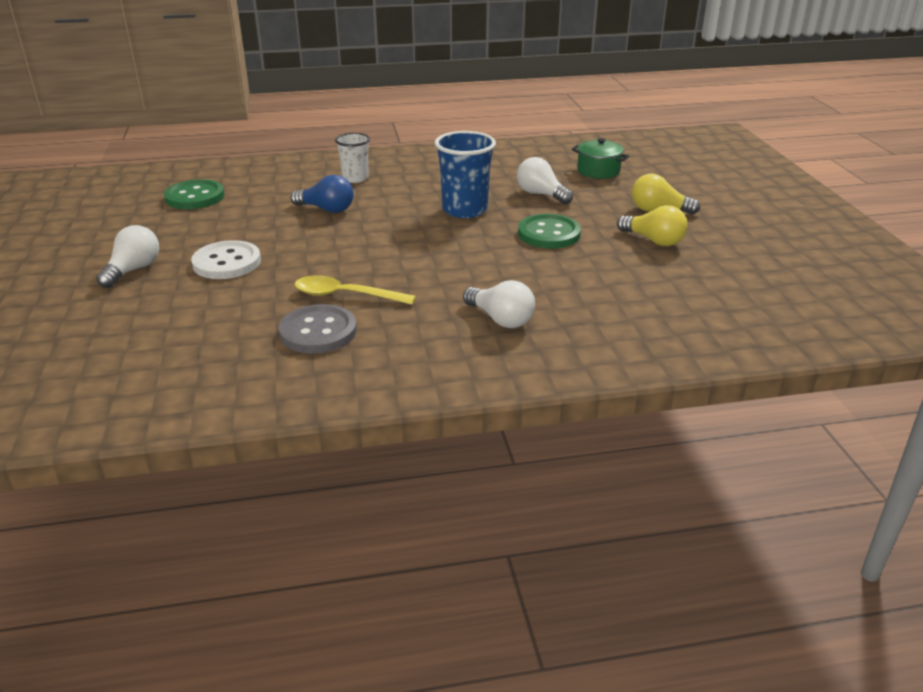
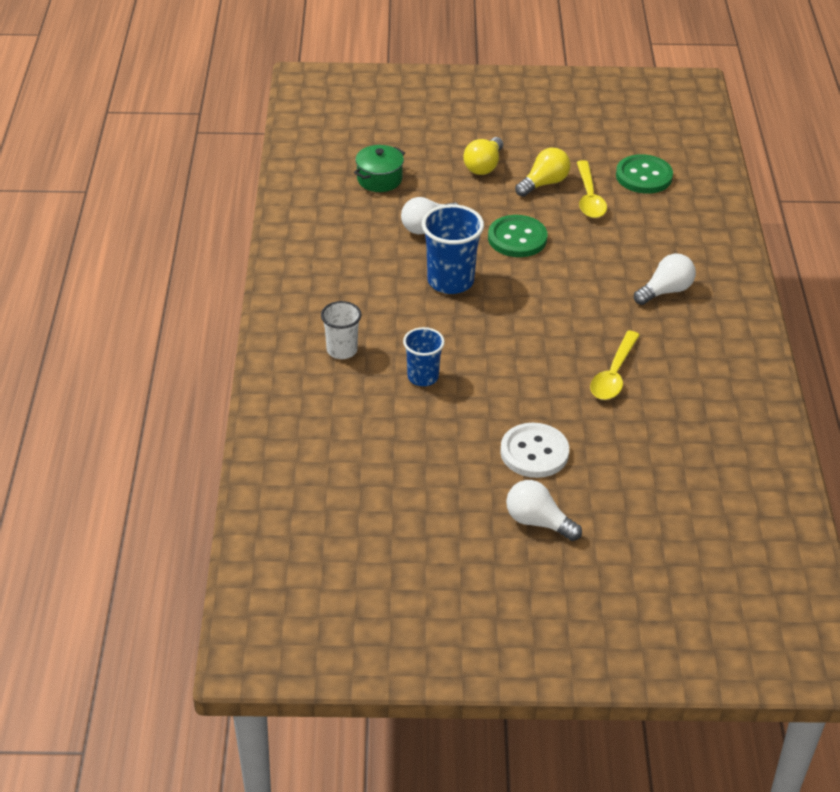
camera: 80 degrees left, 10 degrees up
(195, 197) = (356, 483): green button -> green button (643, 176)
(318, 332) = (673, 394): grey button -> none
(327, 209) = (423, 377): blue light bulb -> blue cup
(648, 266) = (589, 197): none -> yellow spoon

